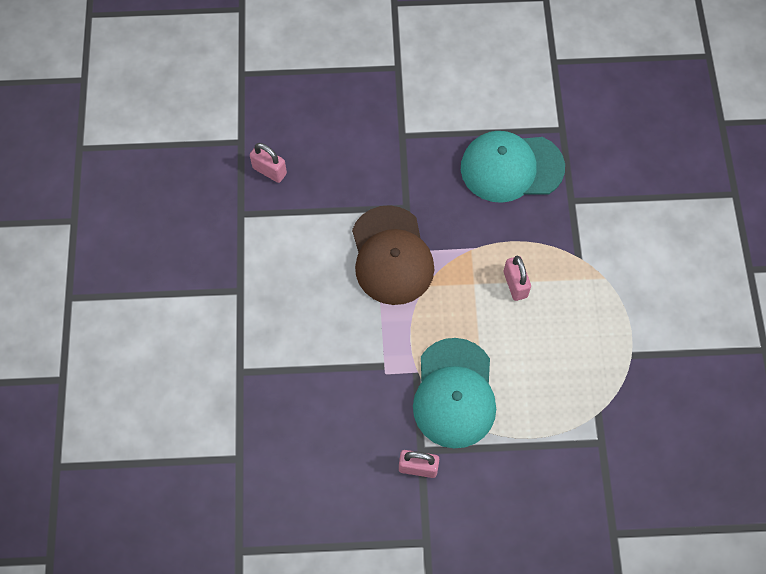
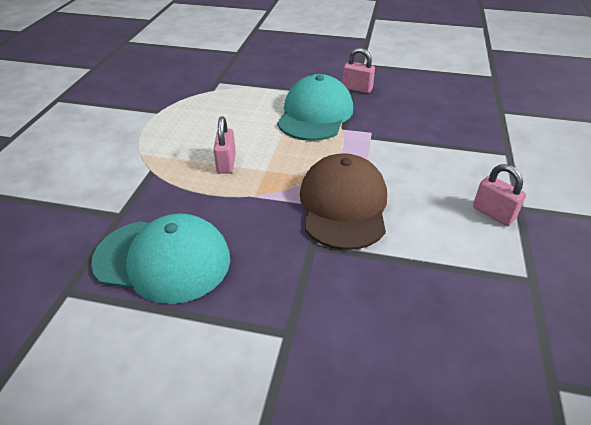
camera: 165 degrees left, 25 degrees down
(269, 171) = (497, 326): pink padlock -> pink padlock (493, 213)

